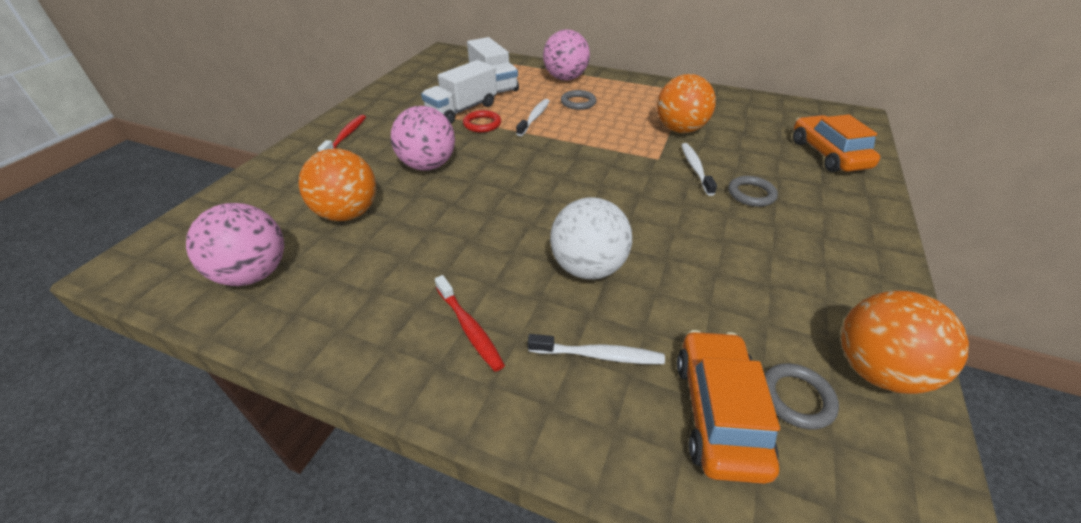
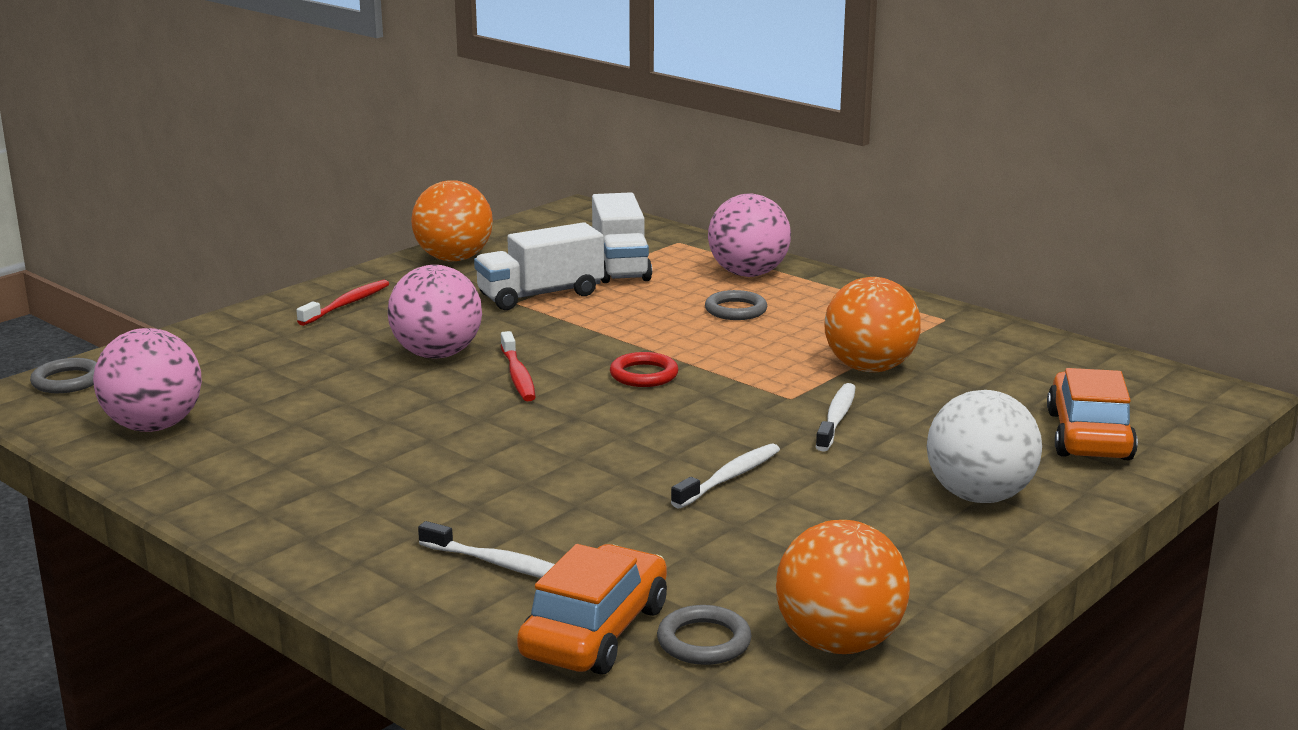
camera: 20 degrees right, 20 degrees down
(348, 213) = (296, 389): orange ball -> orange ball (454, 259)
(469, 328) = (368, 515): red toothbrush -> red toothbrush (518, 376)
(482, 124) = (555, 317): red ring -> red ring (644, 375)
(534, 118) = (644, 320): white toothbrush -> white toothbrush (729, 477)
(588, 267) = (562, 491): white ball -> white ball (979, 496)
(751, 194) = (889, 460): grey ring -> grey ring (67, 381)

